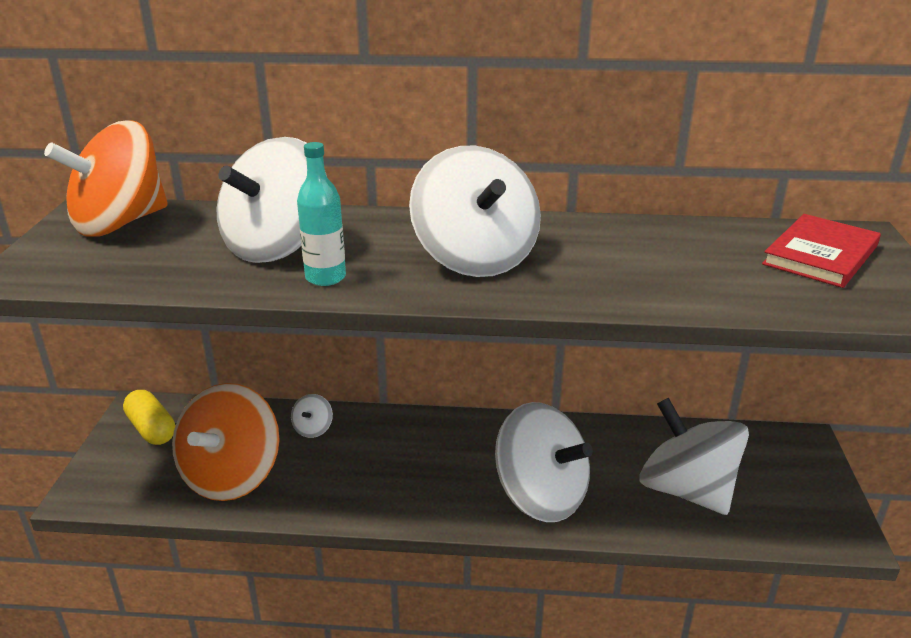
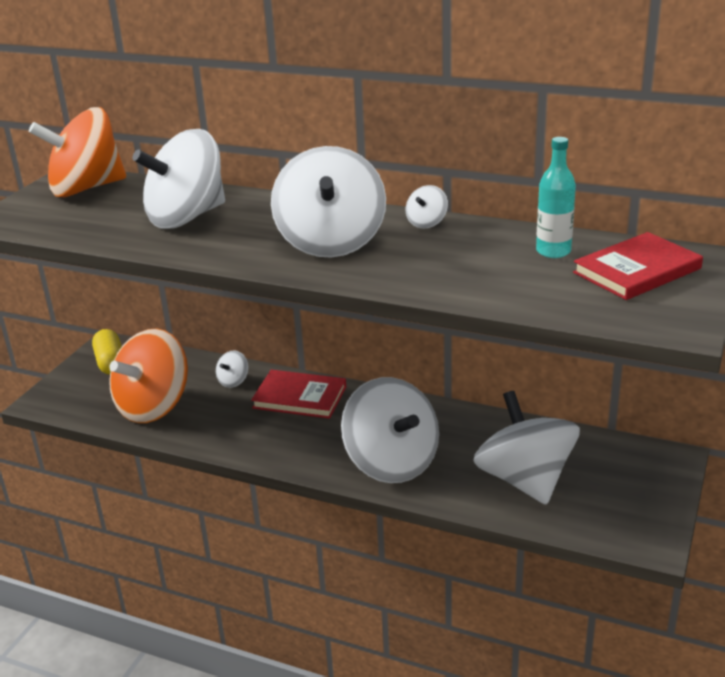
camera: 20 degrees right, 0 degrees up
(325, 277) = (205, 245): turquoise bottle -> turquoise bottle (553, 251)
(399, 436) = (300, 397): none -> red book
(562, 226) = (426, 223): none -> white spinning top

